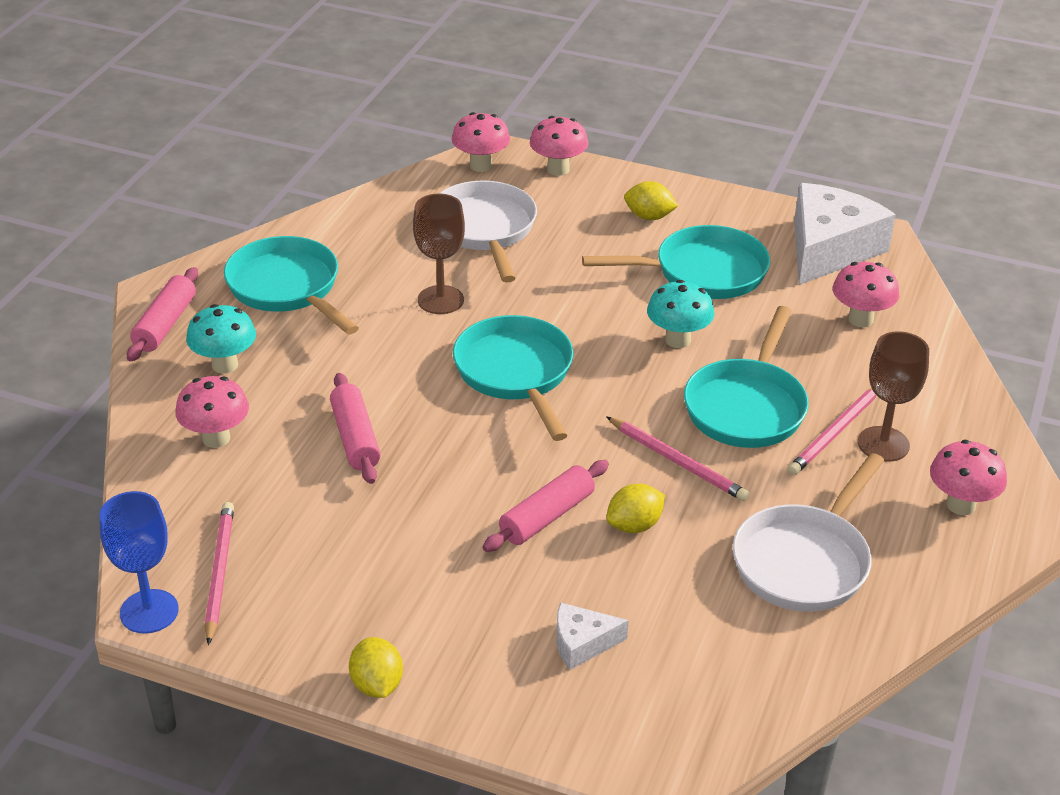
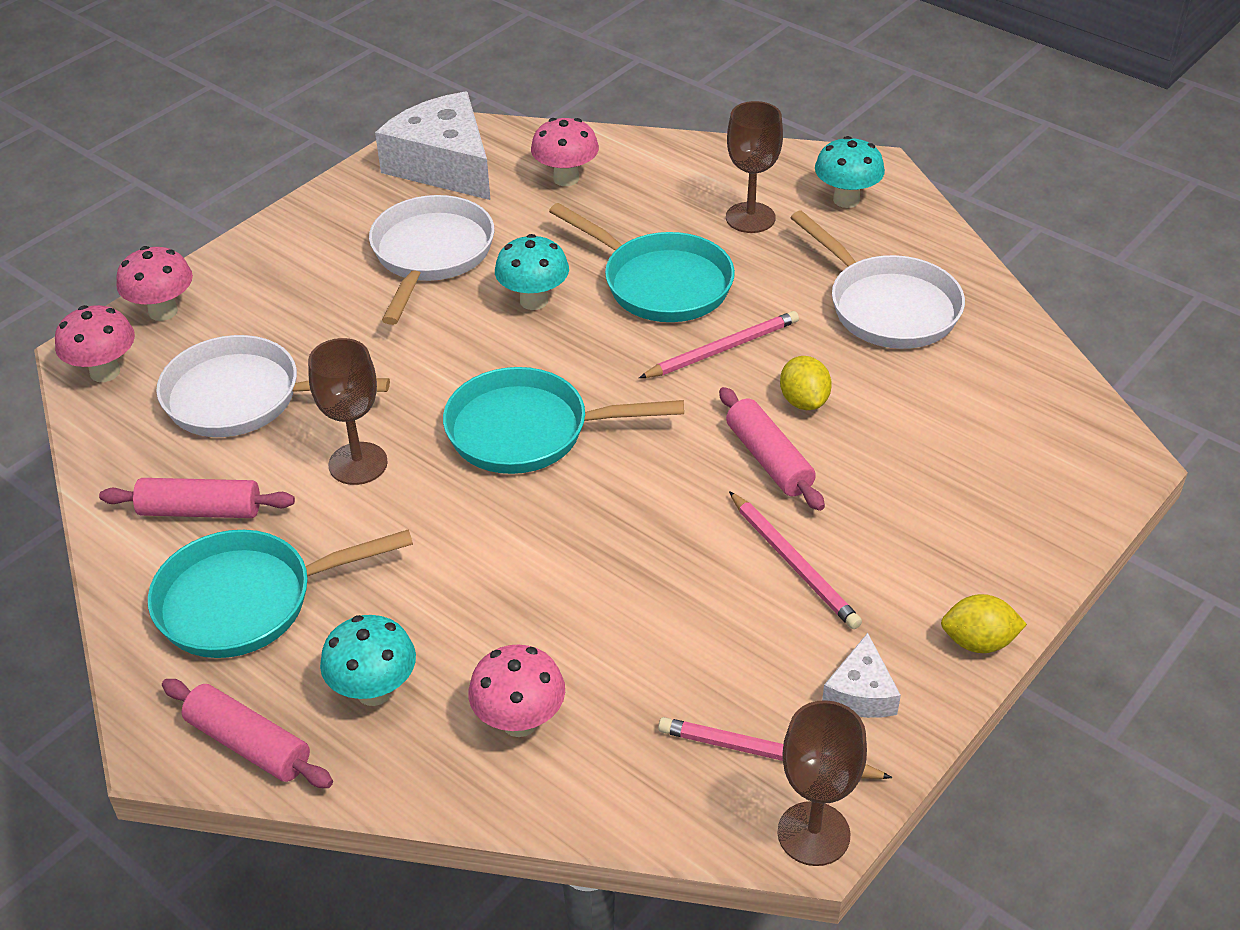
camera: 70 degrees left, 5 degrees up
(149, 611) = (813, 834): blue goblet -> brown goblet
(355, 438) = (578, 587): pink rolling pin -> pink rolling pin (200, 510)
(582, 643) = (955, 476): white cheese -> white cheese (860, 693)
(649, 217) = (307, 266): yellow lemon -> none
(703, 272) = (431, 255): turquoise pan -> white pan
(835, 433) = (722, 240): pink pencil -> pink pencil (794, 563)
(961, 505) = (846, 200): pink mushroom -> turquoise mushroom

